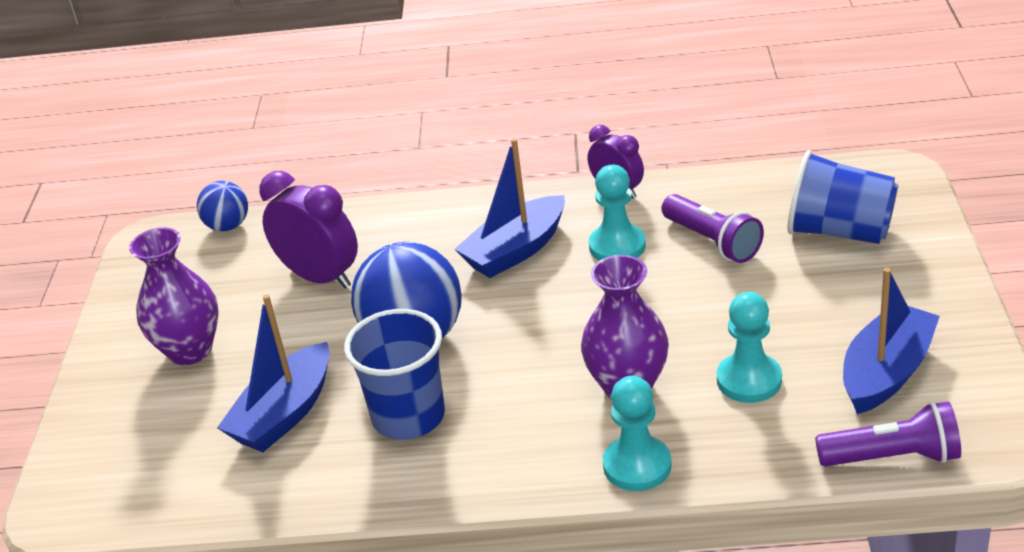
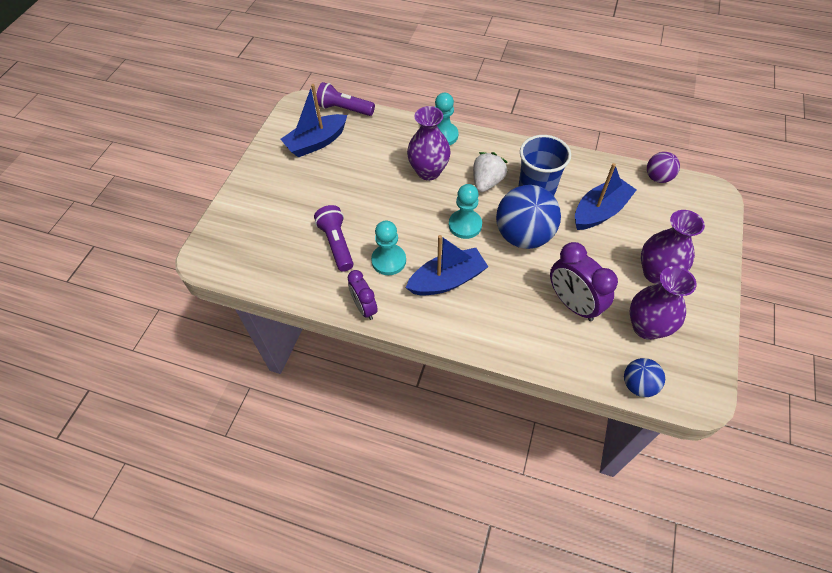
camera: 165 degrees left, 20 degrees up
(168, 511) = (658, 177): none -> purple ball
(212, 283) = (646, 327): none -> purple vase
(507, 401) = (487, 182): none -> white strawberry
(749, 380) = (374, 157): turquoise pawn -> turquoise pawn (465, 225)
(839, 231) = (269, 225): blue cup -> none

